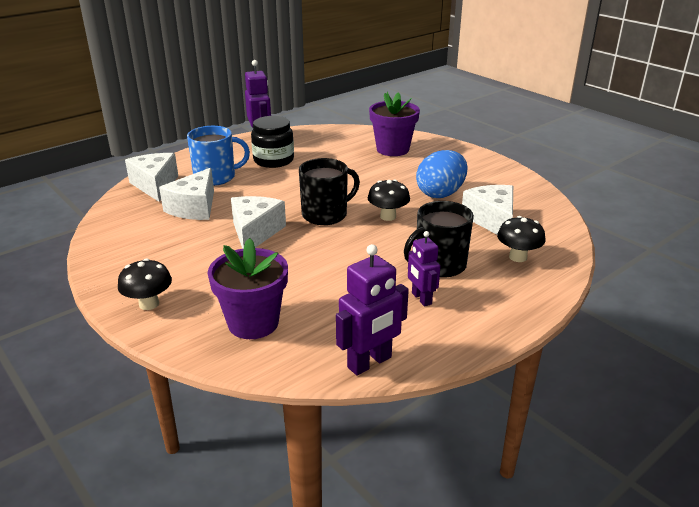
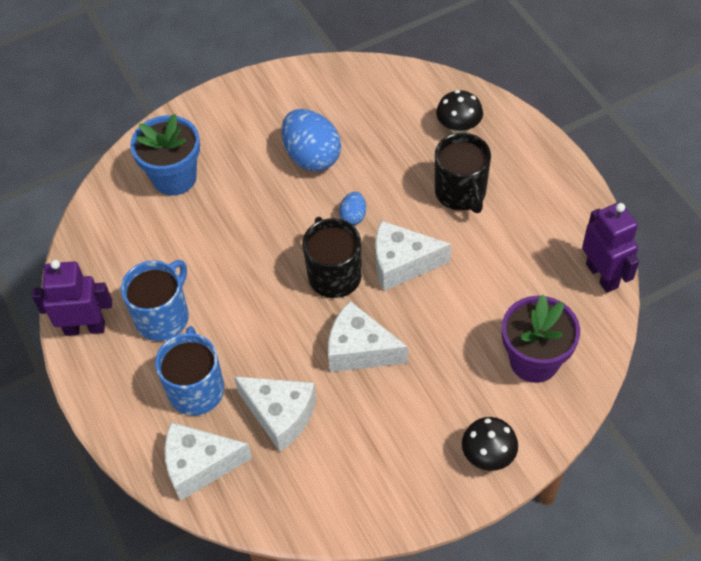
camera: 75 degrees left, 25 degrees up
(273, 160) = (163, 316): black jar -> blue mug
(388, 216) = (353, 216): black mushroom -> blue egg
(392, 149) = (174, 178): purple flower pot -> blue flower pot
(421, 298) = (515, 219): purple robot -> none
(491, 220) = (383, 127): white cheese -> white cheese (402, 263)

